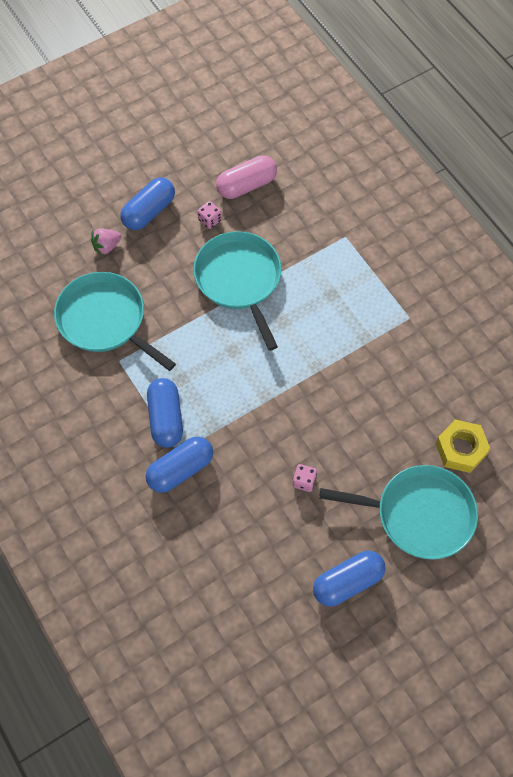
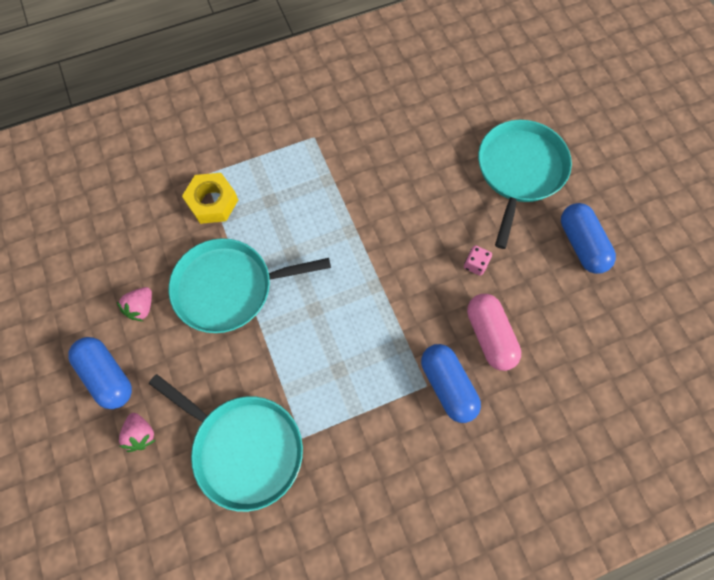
camera: 80 degrees left, 5 degrees up
(105, 320) = (244, 448): turquoise pan -> turquoise pan turned 105 degrees counterclockwise
(166, 418) = (384, 393): blue capsule -> none
(209, 220) = (141, 307): pink dice -> pink strawberry
(246, 185) = (107, 260): pink capsule -> pink capsule (489, 336)
(461, 449) = (459, 124): yellow nut -> yellow nut (212, 202)

